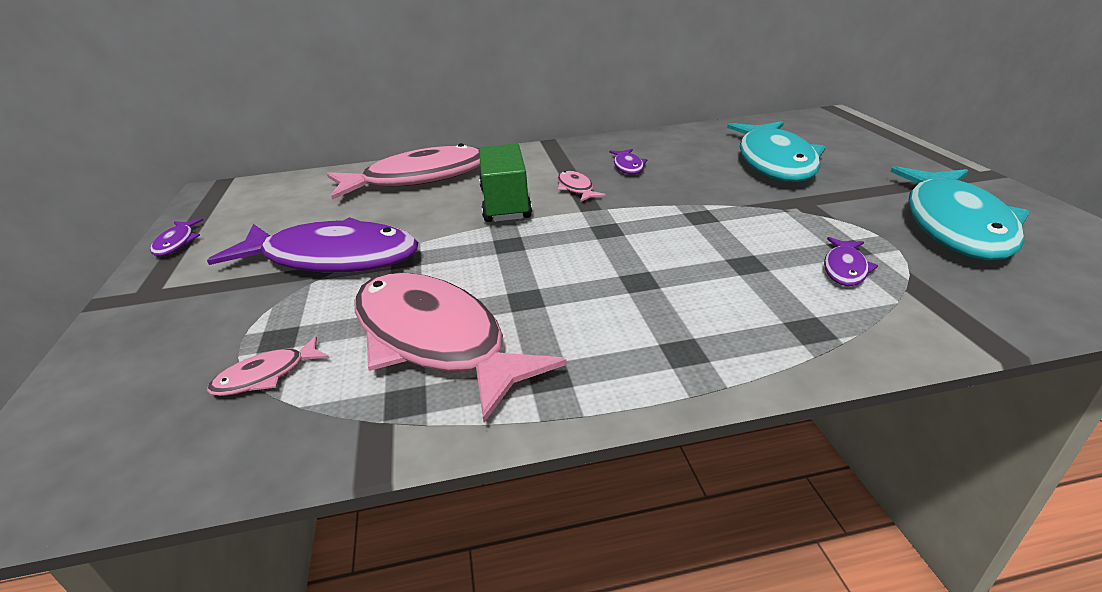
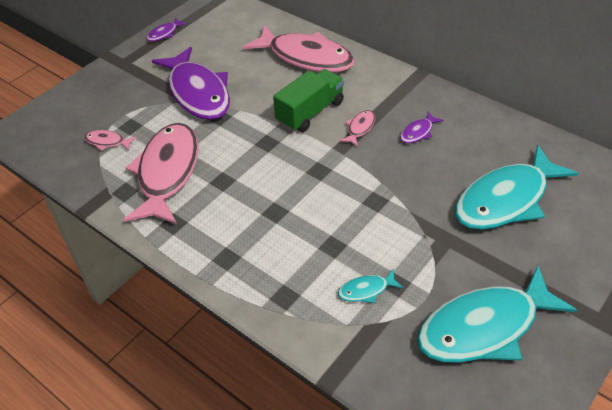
camera: 50 degrees right, 15 degrees up
(845, 268) = (366, 290): purple fish -> turquoise fish

